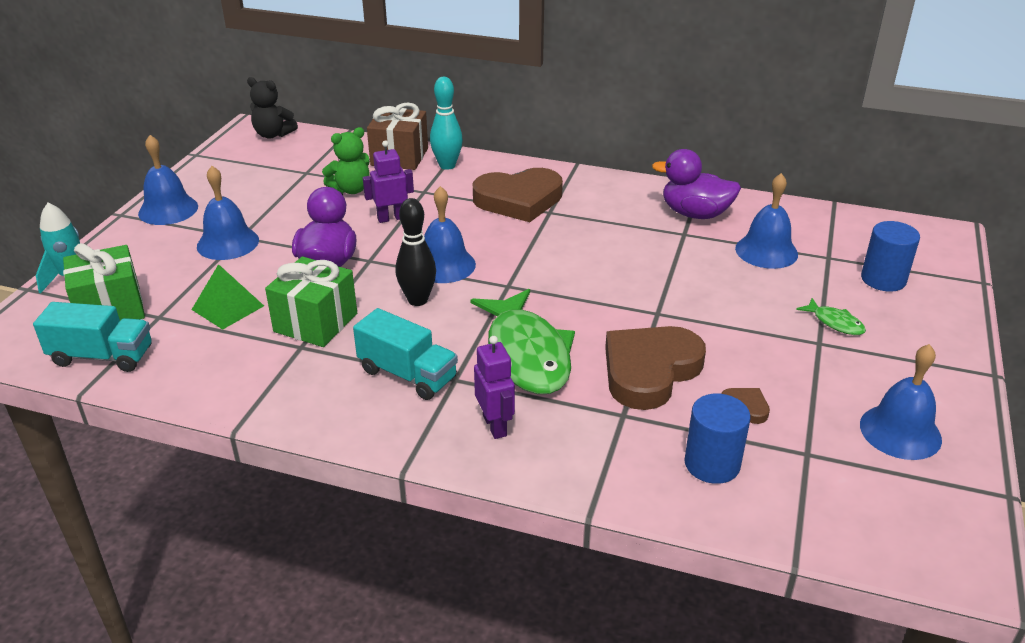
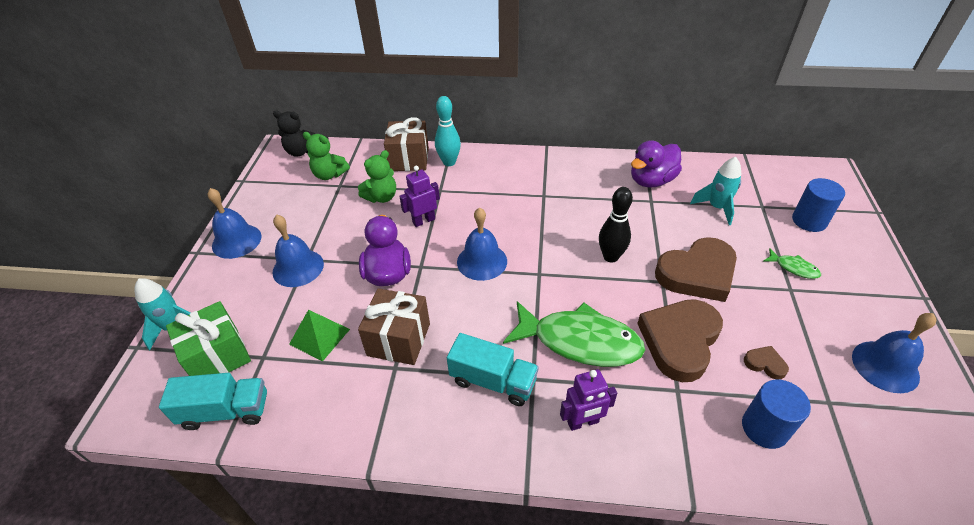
camera: 10 degrees left, 10 degrees up
(298, 161) = (329, 175): none -> green teddy bear
(316, 322) = (399, 339): green gift -> brown gift
(418, 300) = (474, 301): black bowling pin -> black bowling pin (610, 257)
(495, 426) = (583, 422): purple robot -> purple robot turned 105 degrees clockwise
(519, 200) = (516, 187): brown heart -> brown heart (697, 273)
(527, 354) = (580, 341): green fish -> green fish turned 45 degrees counterclockwise
(695, 214) = (651, 181): purple duck -> purple duck turned 45 degrees counterclockwise
(766, 251) = (716, 208): blue bell -> turquoise rocket

